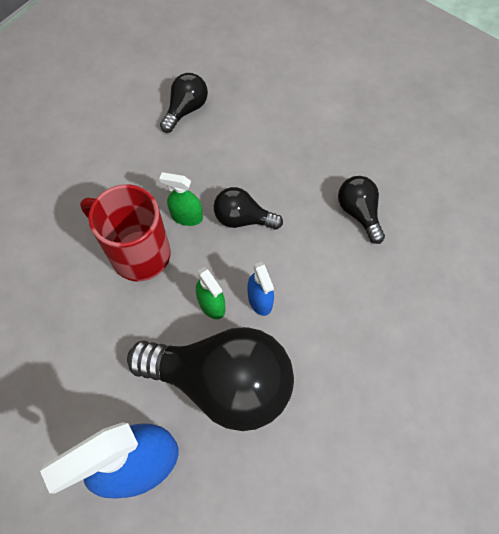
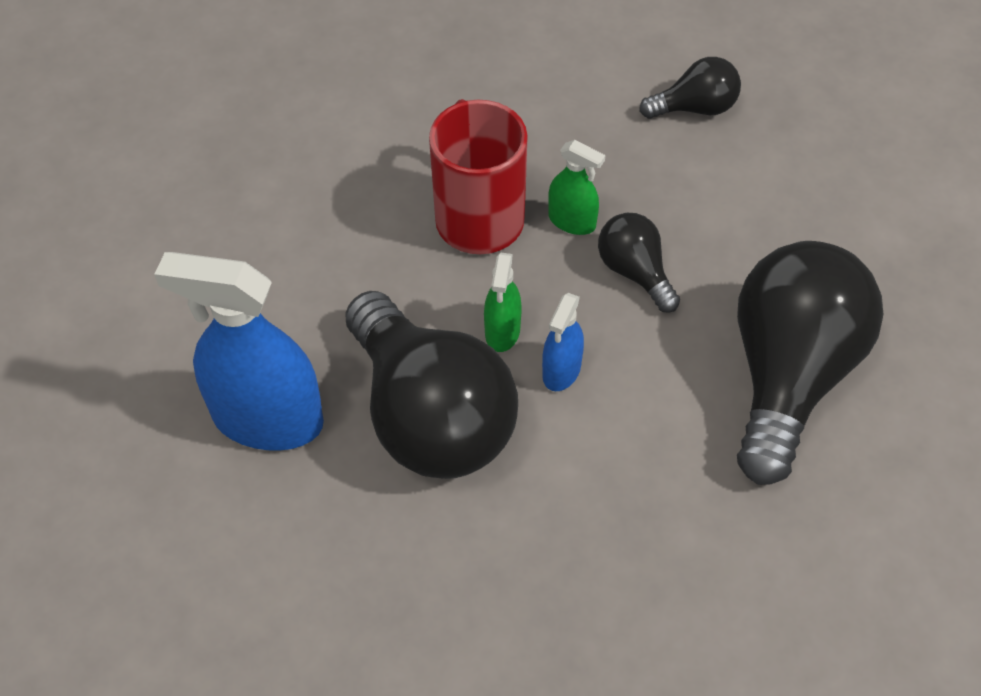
camera: 45 degrees right, 10 degrees down
(186, 216) = (572, 221): green spray bottle -> green spray bottle turned 150 degrees clockwise
(359, 213) = (789, 375): black light bulb -> black light bulb, size x2.11

